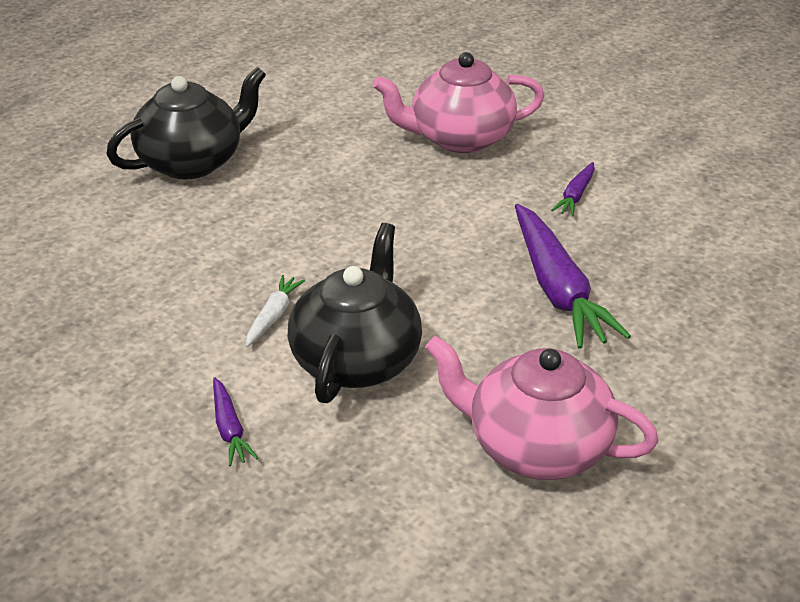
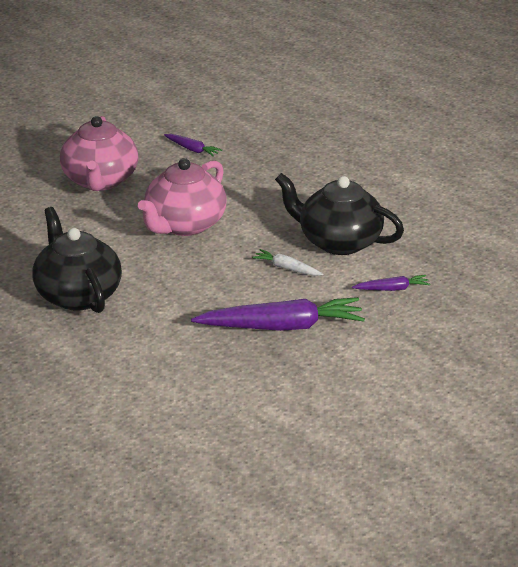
camera: 80 degrees left, 5 degrees down
(536, 446) = (422, 194): pink teapot -> pink teapot (184, 225)
(557, 289) = (288, 169): purple carrot -> purple carrot (282, 327)

